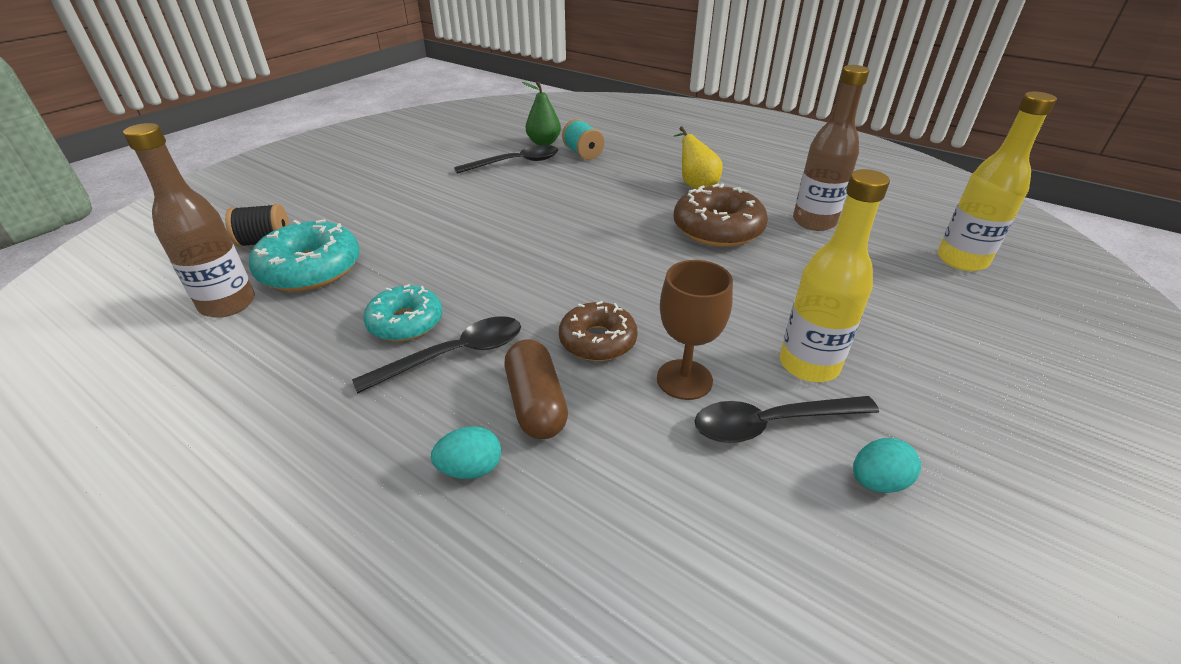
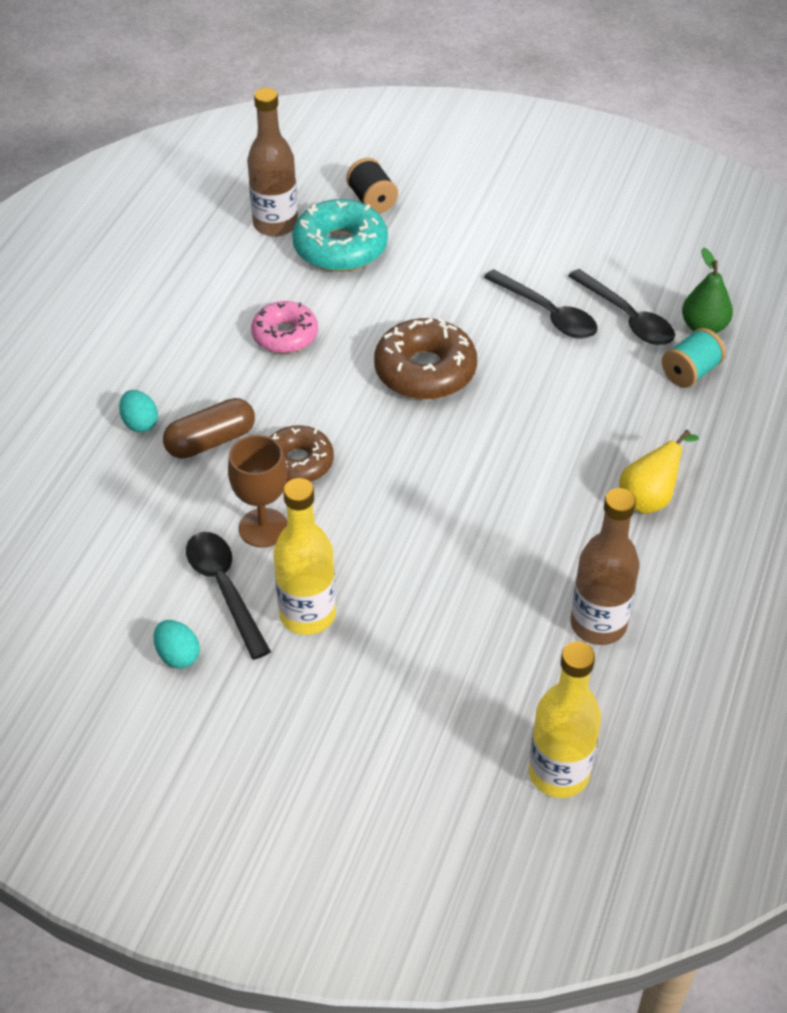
camera: 75 degrees right, 10 degrees up
(406, 322) = (285, 335): turquoise donut -> pink donut
(454, 355) = (252, 378): black spoon -> black spoon (547, 313)
(717, 229) = (539, 530): brown donut -> brown donut (425, 371)

